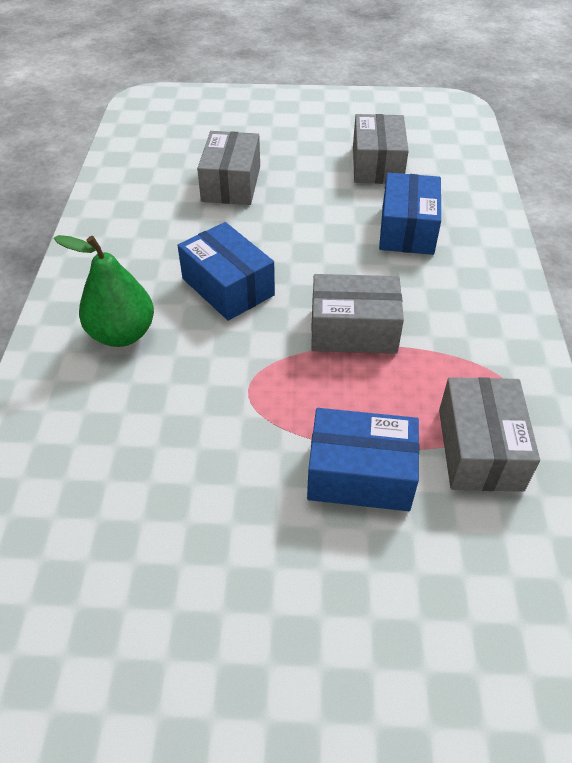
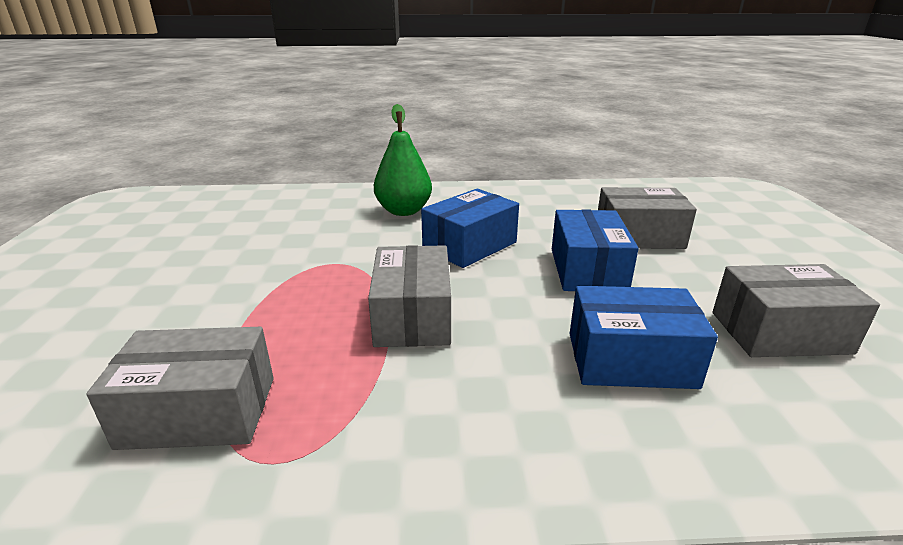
camera: 85 degrees right, 20 degrees down
(360, 474) = (209, 323): blue box -> blue box (587, 269)

